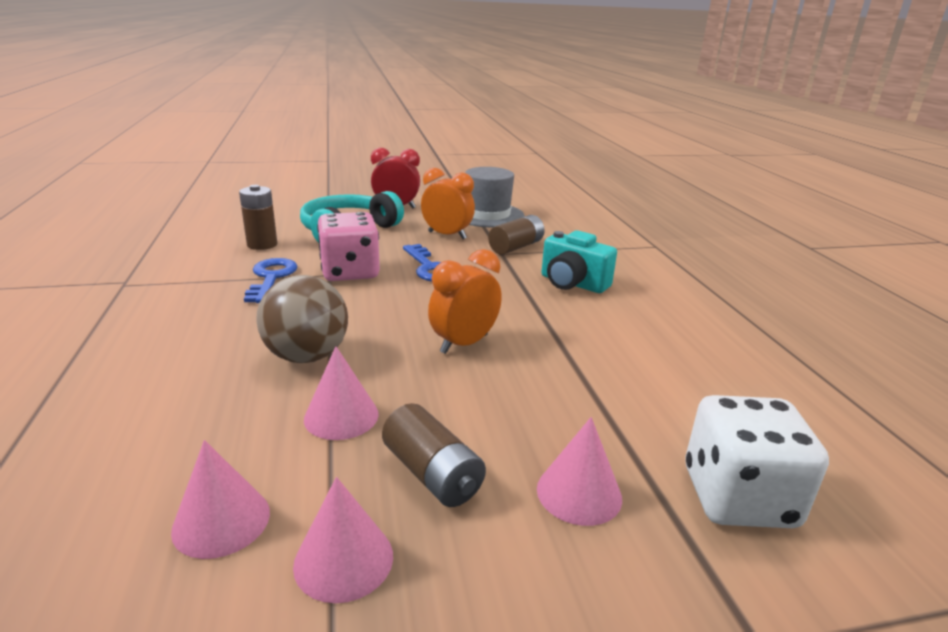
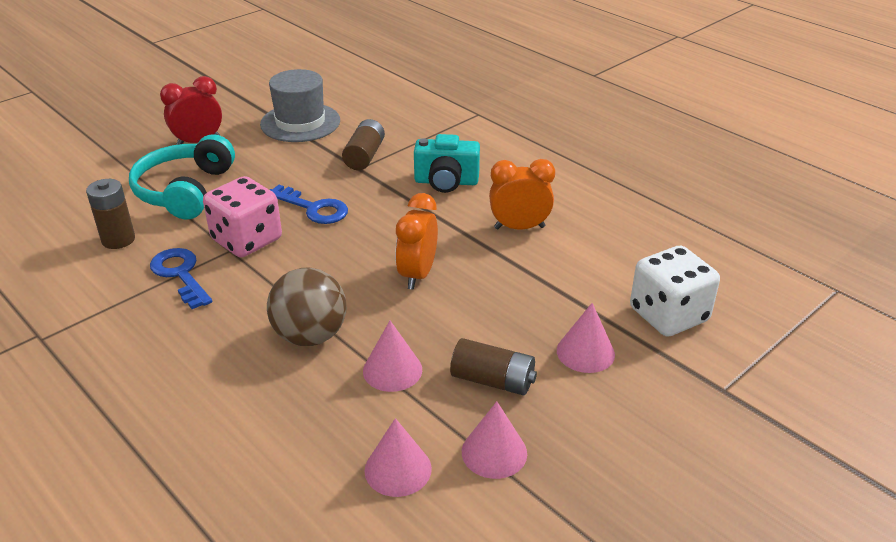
camera: 30 degrees left, 10 degrees up
(447, 235) = (289, 163): orange clock -> orange clock (519, 227)

